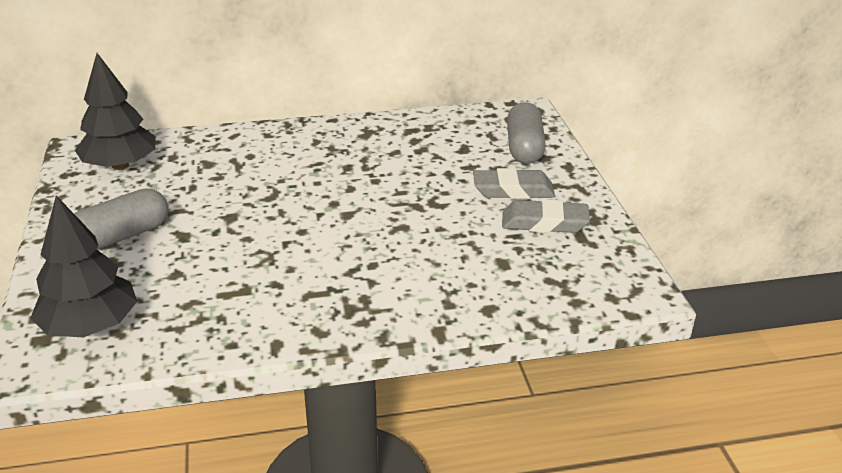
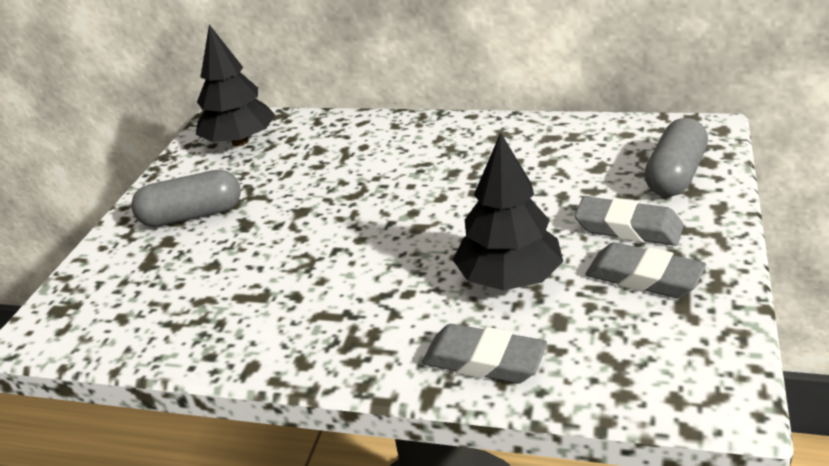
camera: 30 degrees right, 0 degrees up
(90, 326) = (105, 305): black tree -> black tree (509, 279)
(465, 300) = (484, 361): none -> grey eraser

